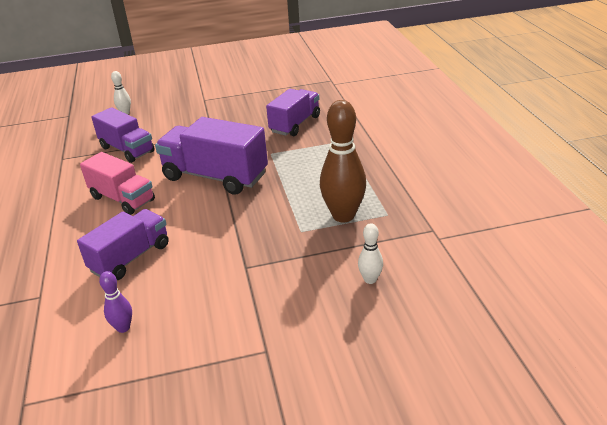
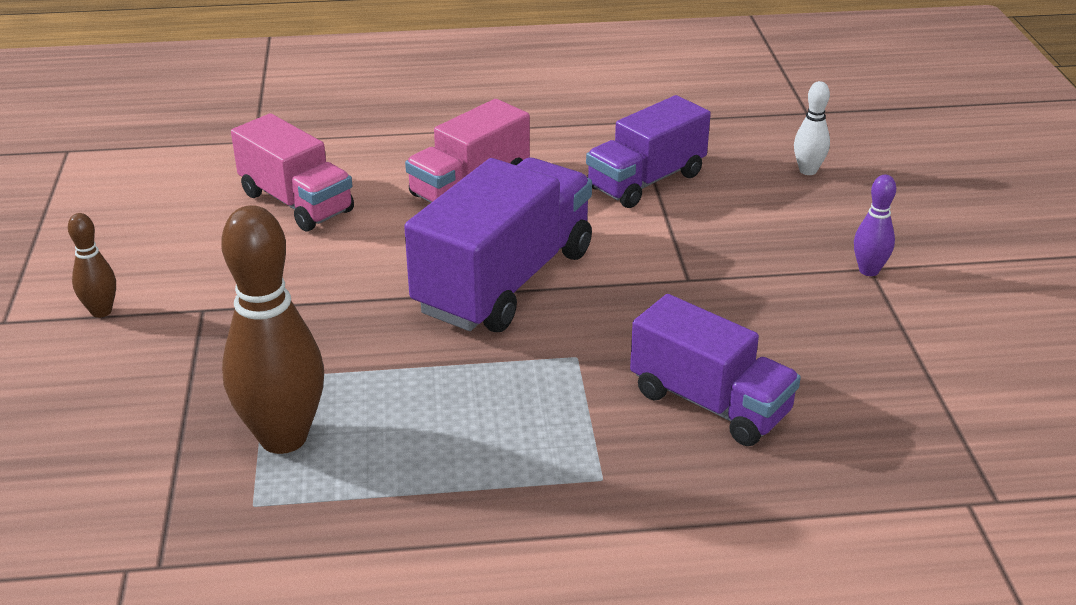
camera: 95 degrees right, 0 degrees up
(123, 328) = (143, 205): purple bowling pin -> purple bowling pin (869, 270)
(130, 258) = (296, 202): purple truck -> pink truck
(251, 307) = (101, 311): none -> brown bowling pin
(370, 279) = (73, 446): white bowling pin -> none

